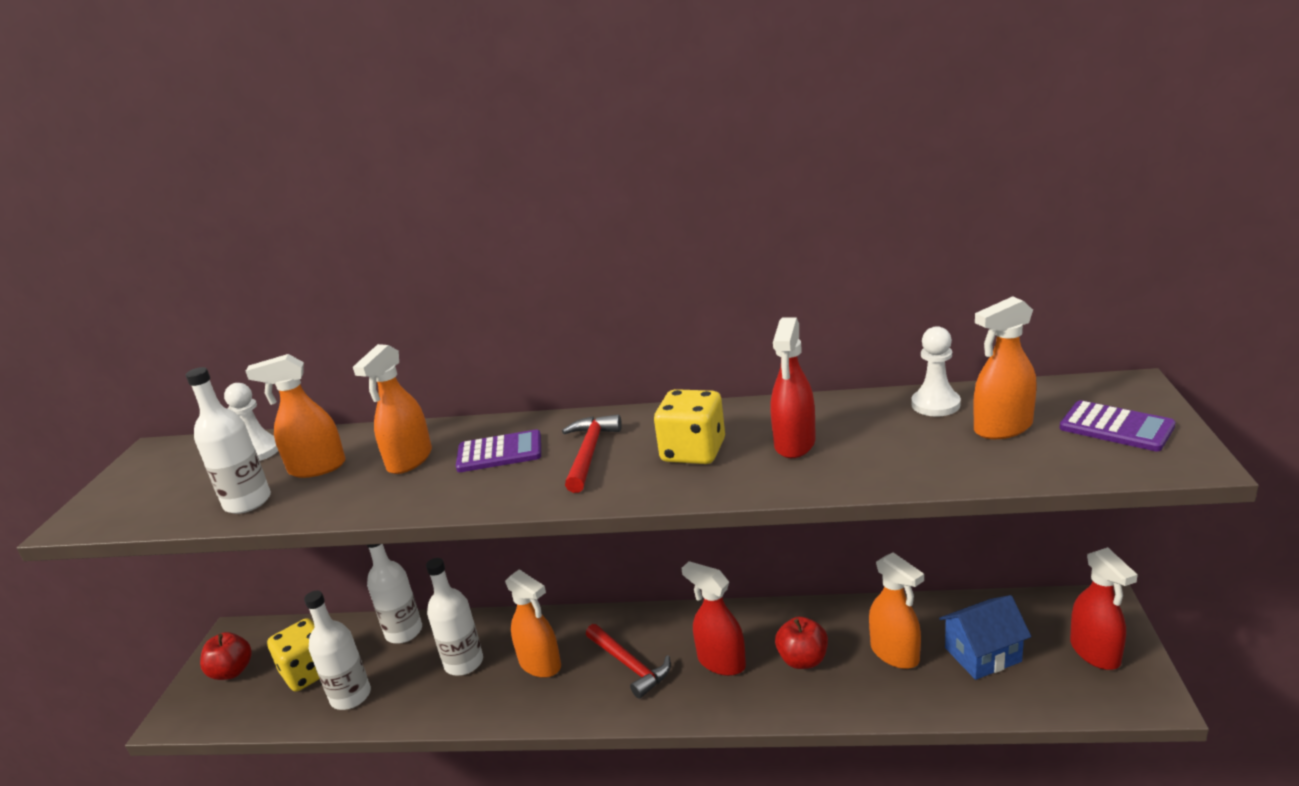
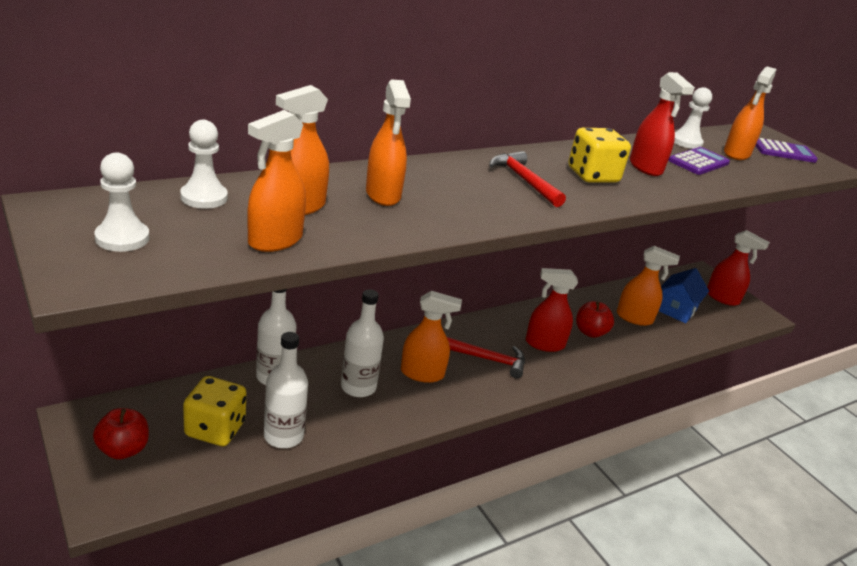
camera: 45 degrees left, 5 degrees up
(152, 486) = (122, 238): none -> white pawn
(247, 502) = (275, 240): white bottle -> orange spray bottle
(499, 452) = (453, 184): purple calculator -> purple calculator (698, 162)

